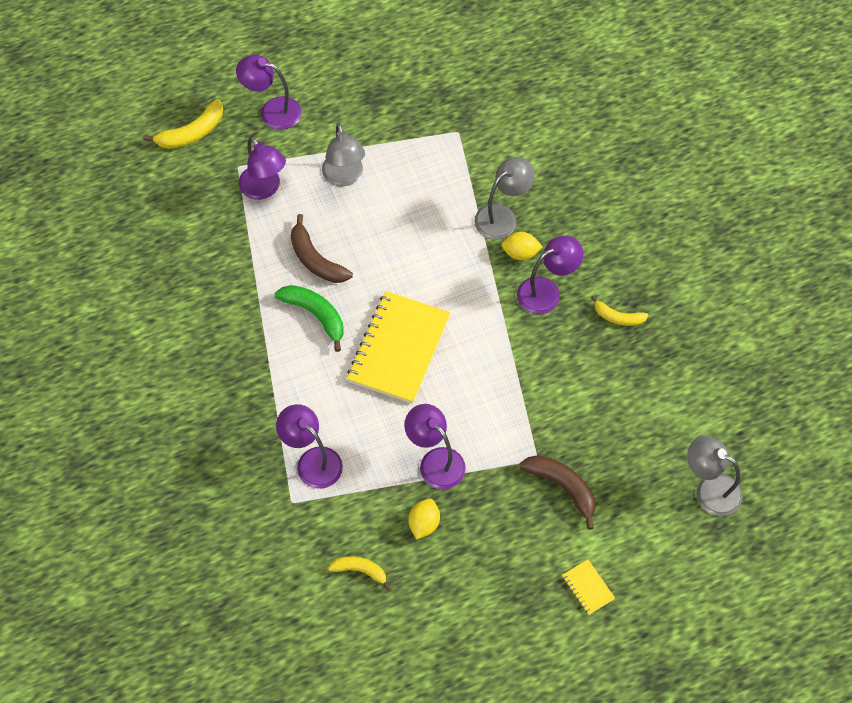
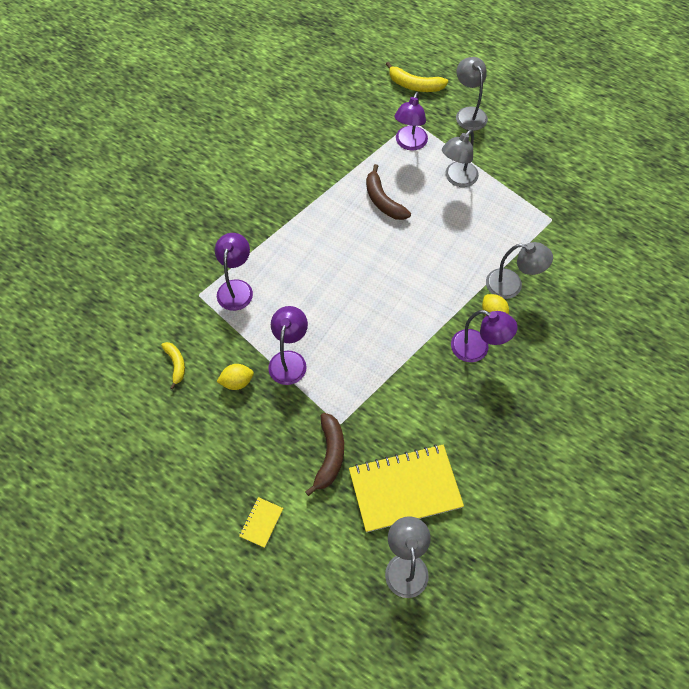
camera: 55 degrees right, 0 degrees up
(272, 111) = (468, 113): purple lamp -> grey lamp
(315, 315) = (343, 225): green banana -> none
(316, 260) = (383, 201): brown banana -> brown banana turned 45 degrees counterclockwise
(399, 349) = (357, 287): yellow notebook -> yellow notebook (405, 489)
(618, 317) = (497, 409): yellow banana -> none

